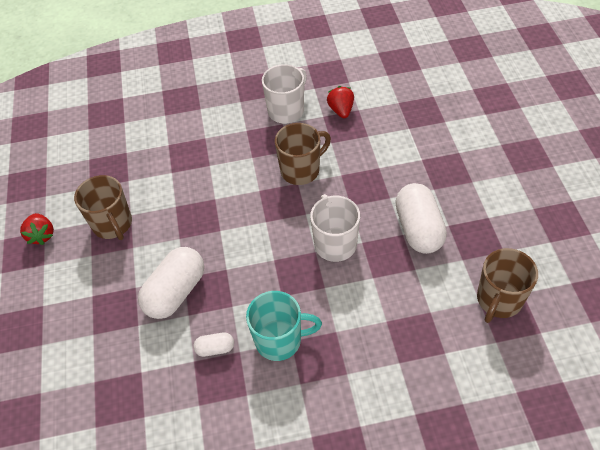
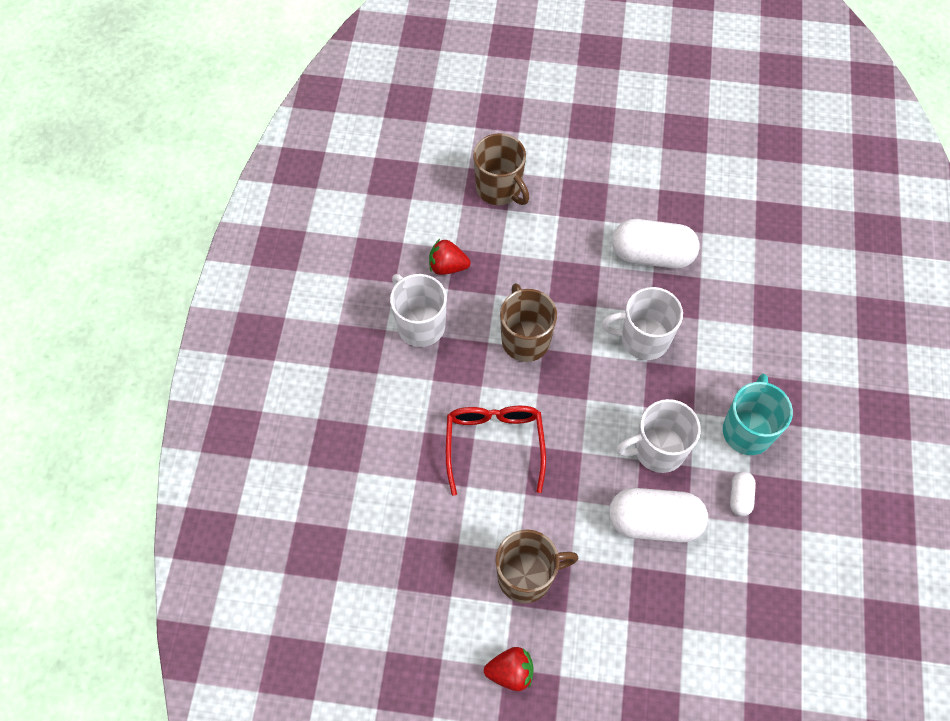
camera: 75 degrees left, 10 degrees up
(175, 292) = (654, 522): white capsule -> white capsule turned 45 degrees counterclockwise
(208, 177) = (494, 444): none -> red glasses
(238, 279) = (657, 450): none -> white mug
(498, 300) = (758, 222): brown mug -> brown mug (499, 189)

